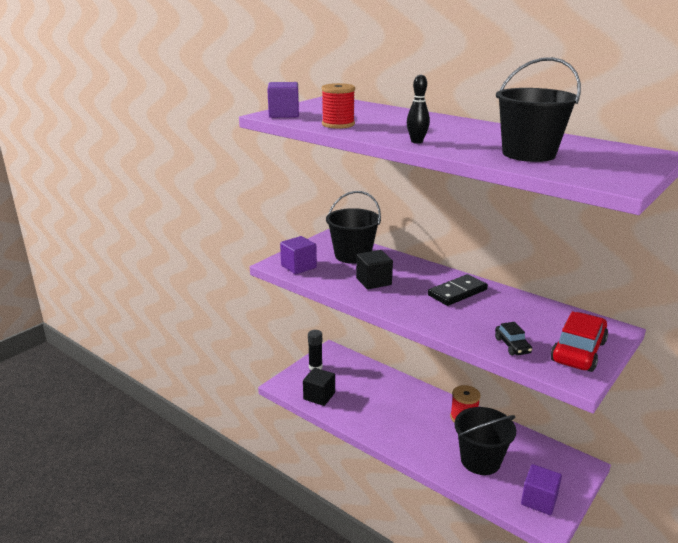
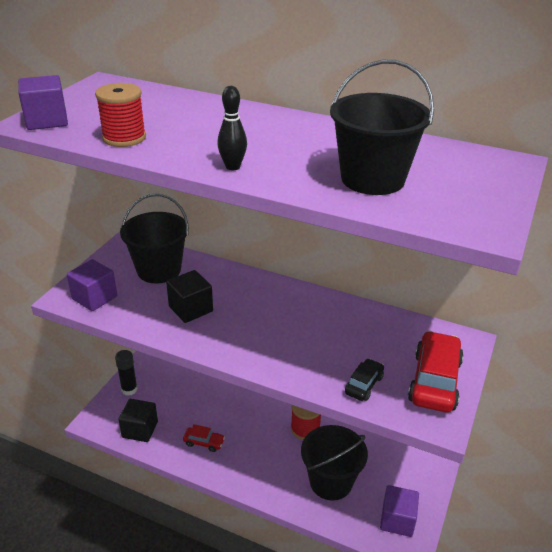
camera: 15 degrees left, 10 degrees up
(371, 413) = (204, 442): none -> red car
(457, 292) = (290, 312): black domino -> none
(512, 345) = (364, 385): black car -> black car turned 120 degrees counterclockwise

